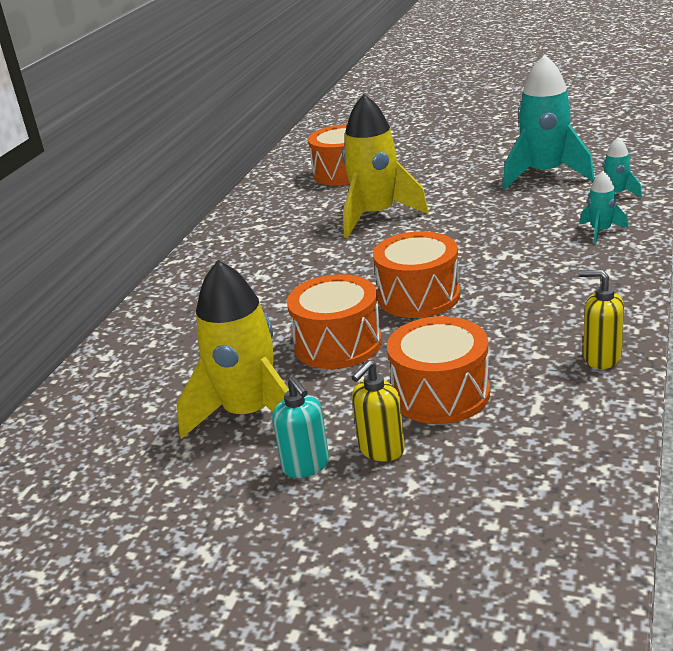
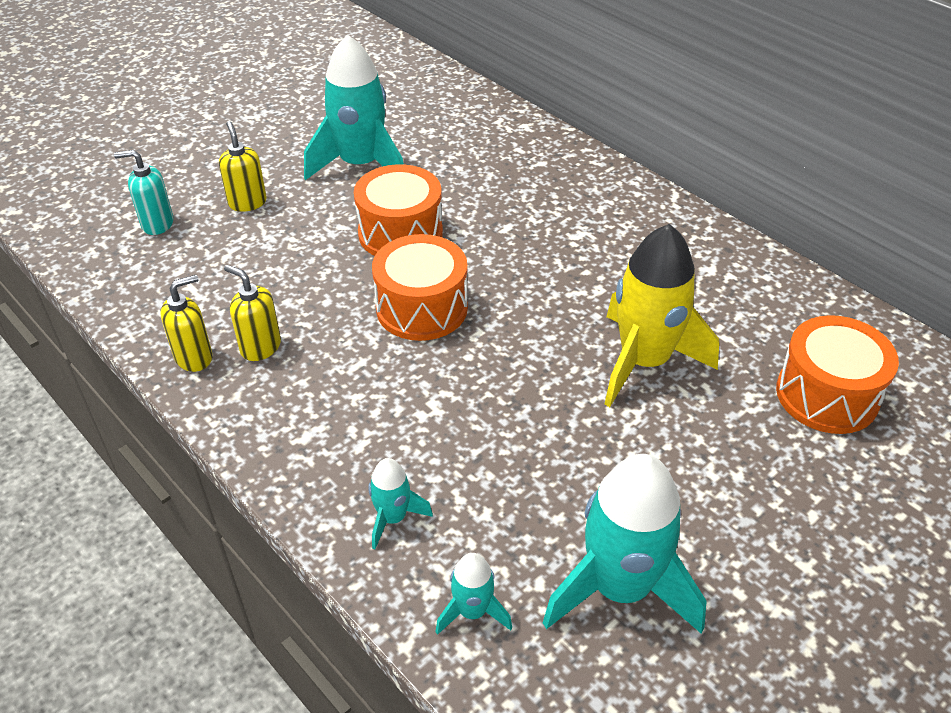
camera: 115 degrees right, 15 degrees up
(249, 414) = (360, 165): yellow rocket -> turquoise rocket
(306, 465) = (274, 169): turquoise soap dispenser -> turquoise soap dispenser (157, 224)
(440, 394) = (268, 253): orange drum -> none
(548, 336) = (260, 347): none -> yellow soap dispenser

